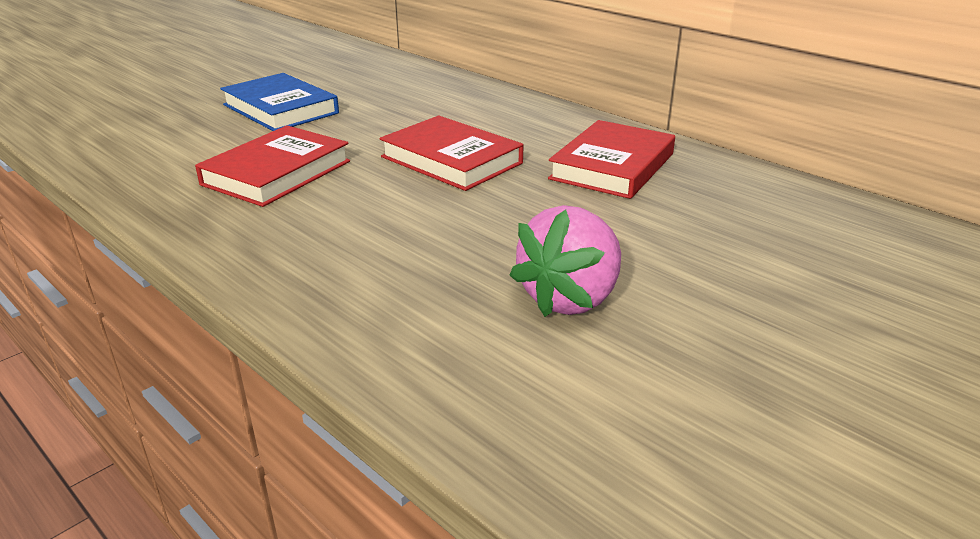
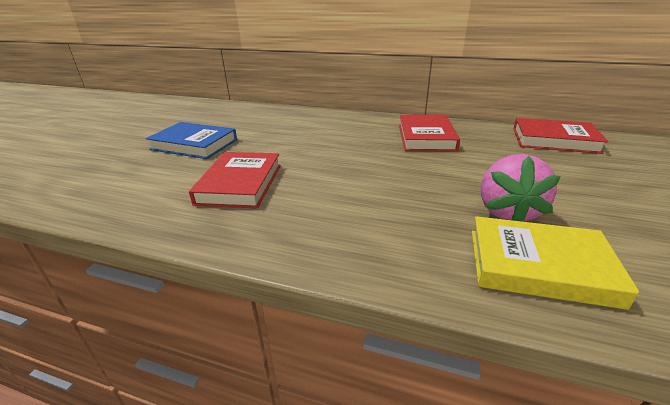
camera: 25 degrees left, 0 degrees up
(451, 160) = (340, 152): red book -> red book (554, 140)
(507, 370) = (539, 266): none -> yellow book

